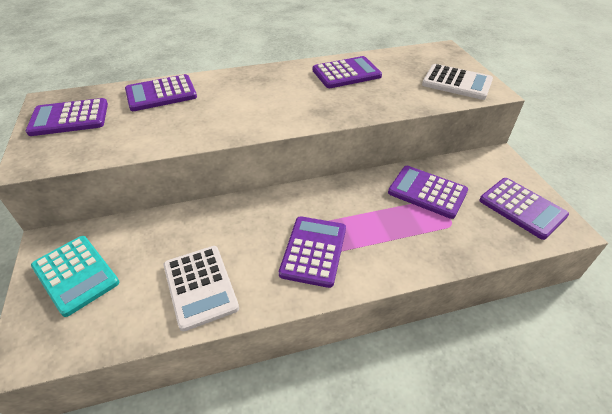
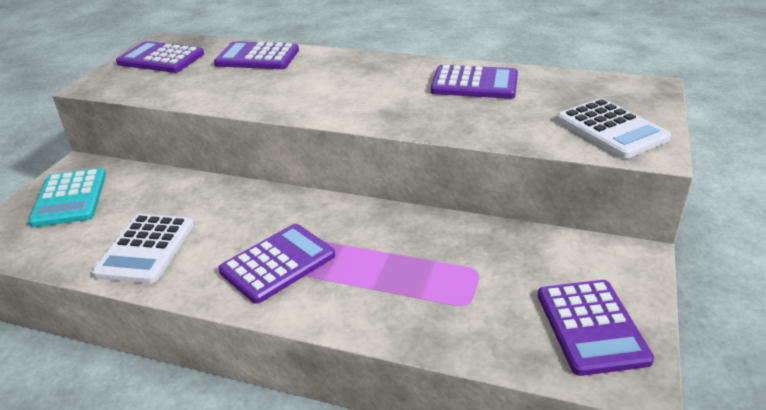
camera: 35 degrees right, 10 degrees down
(427, 192) = (477, 258): purple calculator -> none

